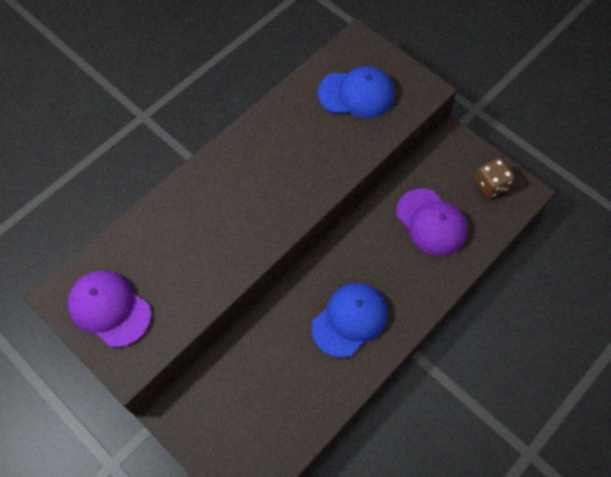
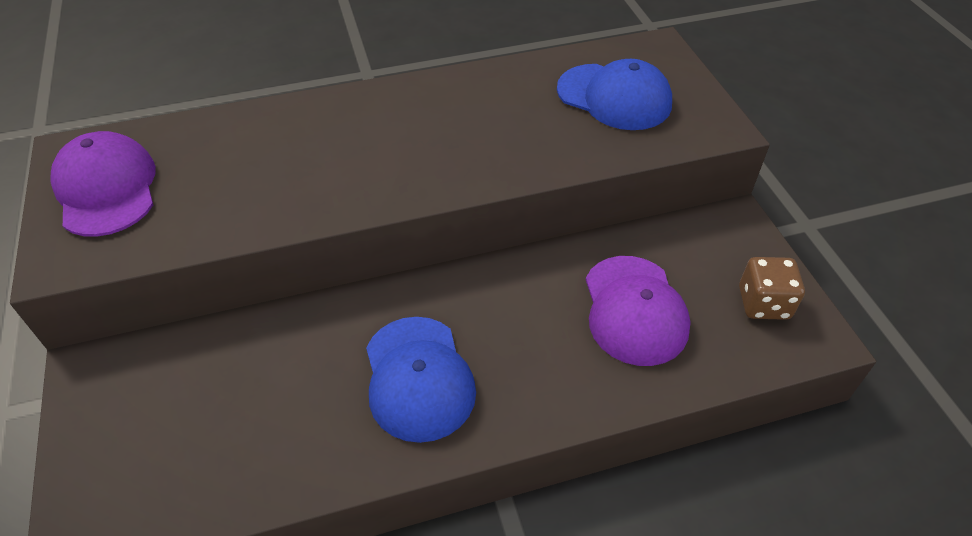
camera: 30 degrees right, 15 degrees down
(350, 320) = (418, 378): blue cap -> blue cap turned 90 degrees clockwise

